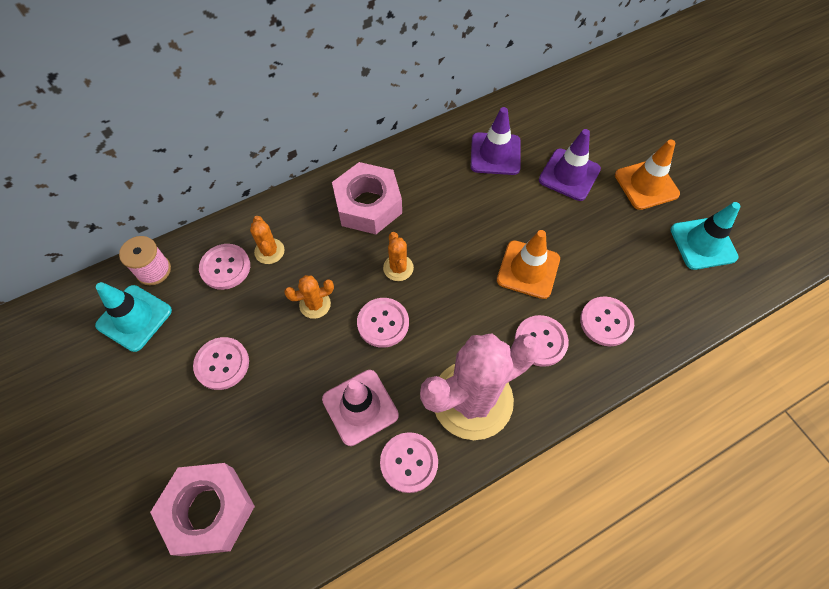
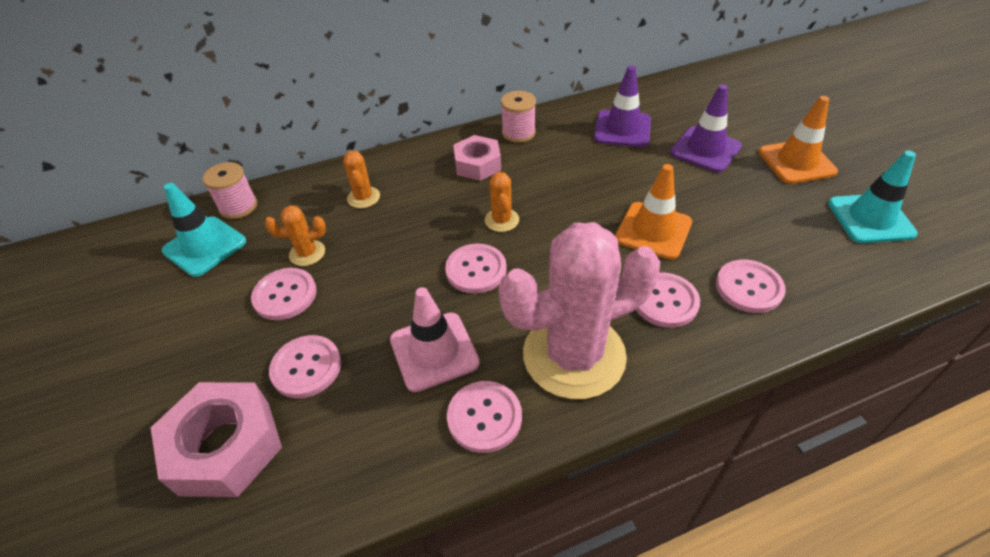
camera: 10 degrees right, 15 degrees down
(225, 267) = (313, 208): pink button -> pink button (306, 367)
(315, 304) = (402, 247): orange cactus -> orange cactus (307, 253)
(368, 205) = (477, 164): pink nut -> pink nut, size x0.66
(401, 164) = (518, 133): none -> pink spool

